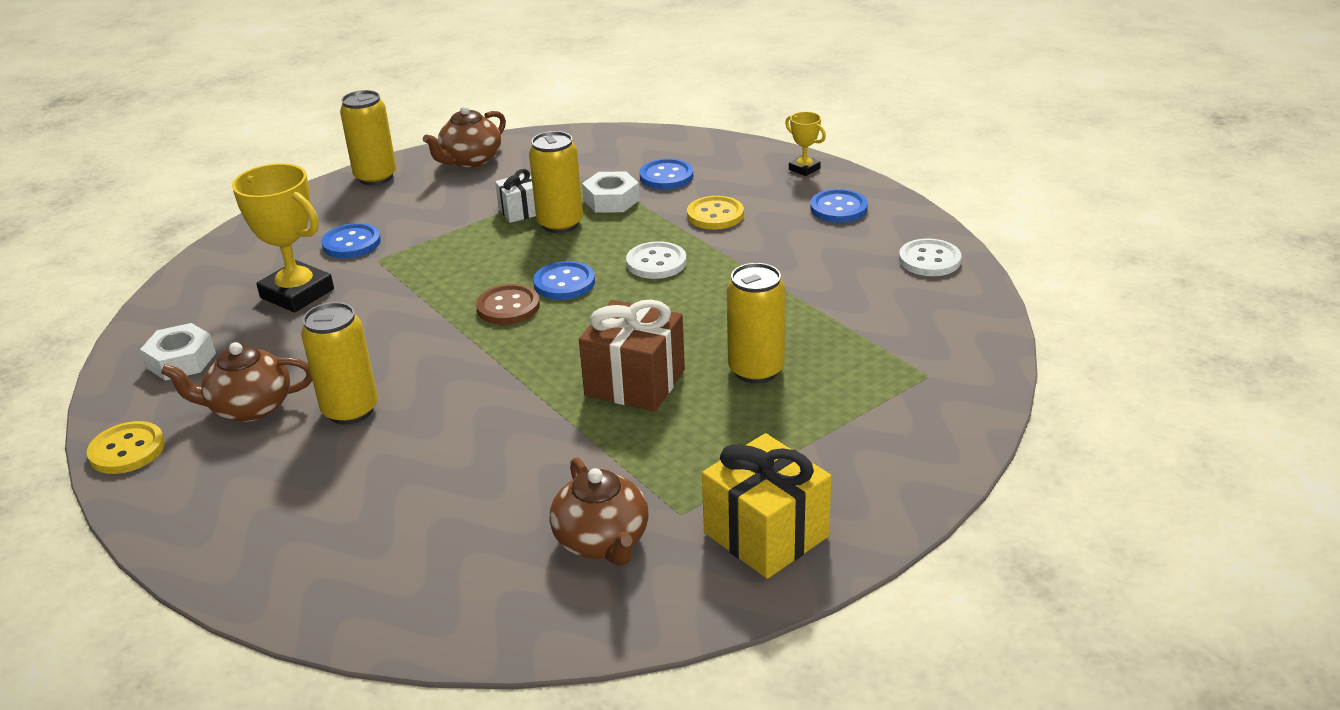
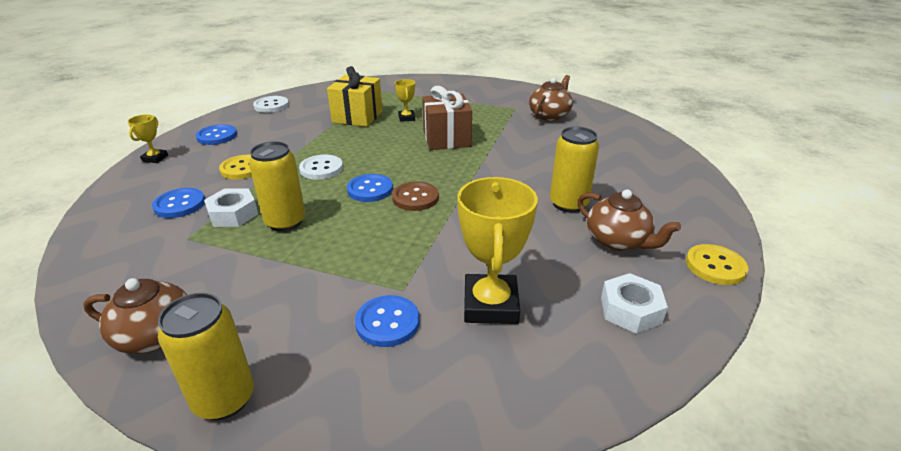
camera: 125 degrees left, 0 degrees up
(520, 211) = (272, 249): white gift -> none
(756, 370) = (406, 118): yellow can -> yellow trophy
(766, 534) = (505, 94): yellow gift -> yellow gift (357, 117)

